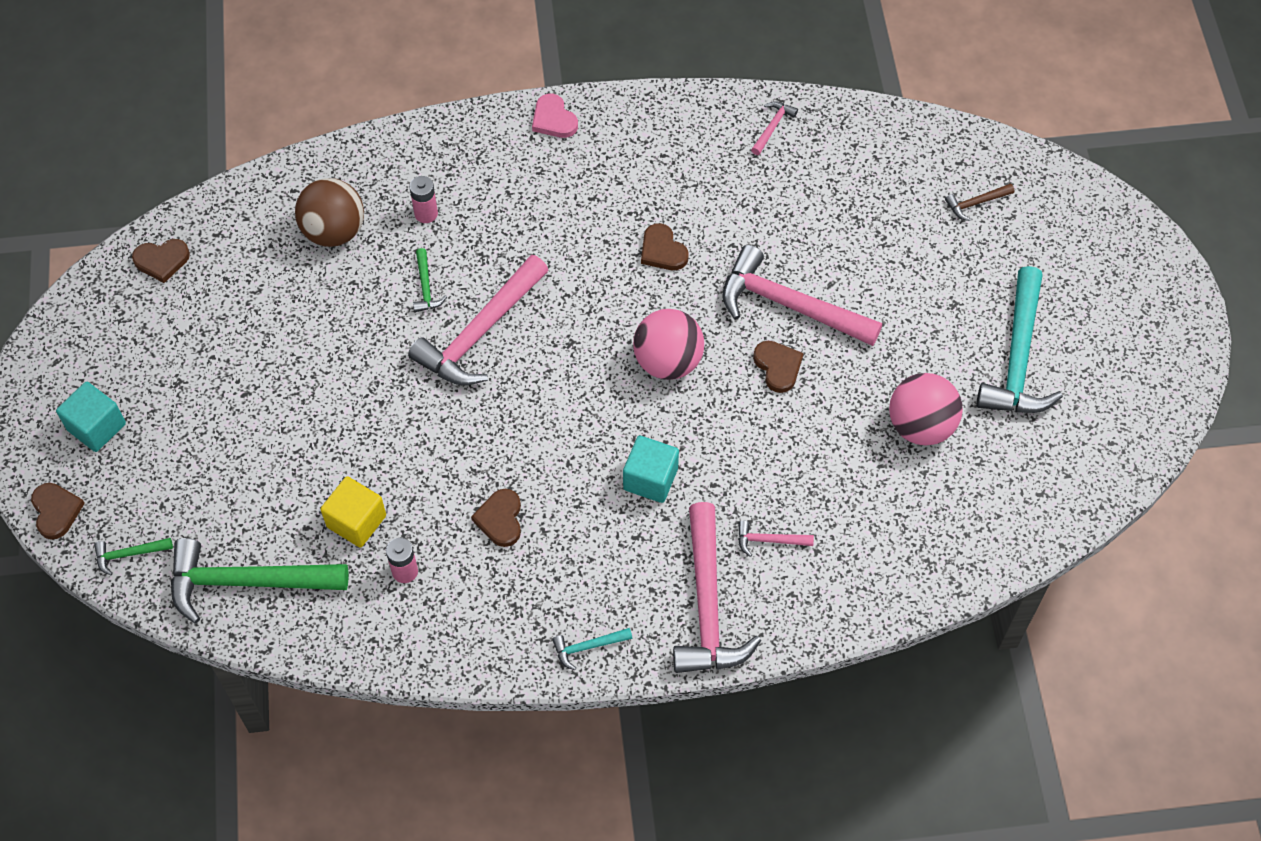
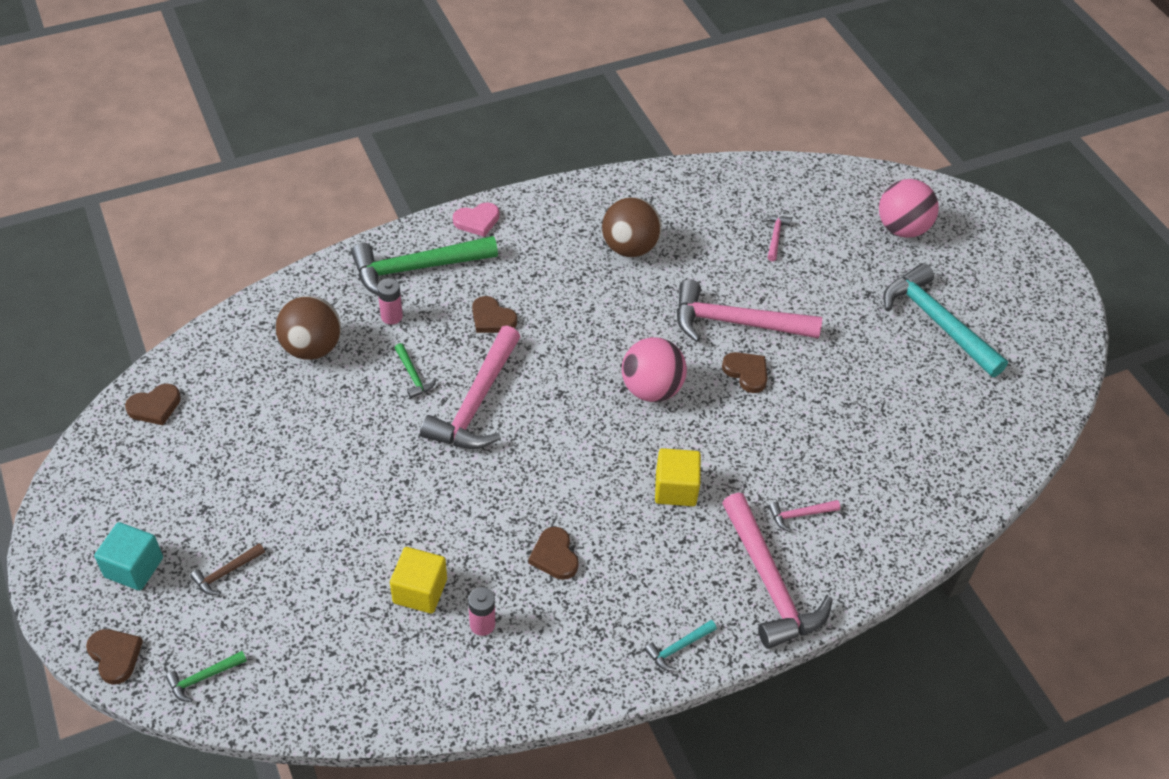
camera: 20 degrees left, 10 degrees down
(247, 582) = (332, 673): green hammer -> green hammer (417, 268)
(553, 119) = (477, 221): pink heart -> pink heart turned 60 degrees counterclockwise
(650, 479) = (675, 489): turquoise cube -> yellow cube
(662, 251) = (611, 303): brown heart -> brown heart (492, 318)
(708, 188) = (629, 247): none -> brown ball
(772, 127) = (663, 191): pink hammer -> pink hammer (775, 237)
(920, 426) = (884, 392): pink ball -> pink ball (902, 228)
(976, 203) = (851, 215): brown hammer -> brown hammer (226, 572)
(1018, 357) = (937, 322): turquoise hammer -> turquoise hammer turned 150 degrees clockwise

